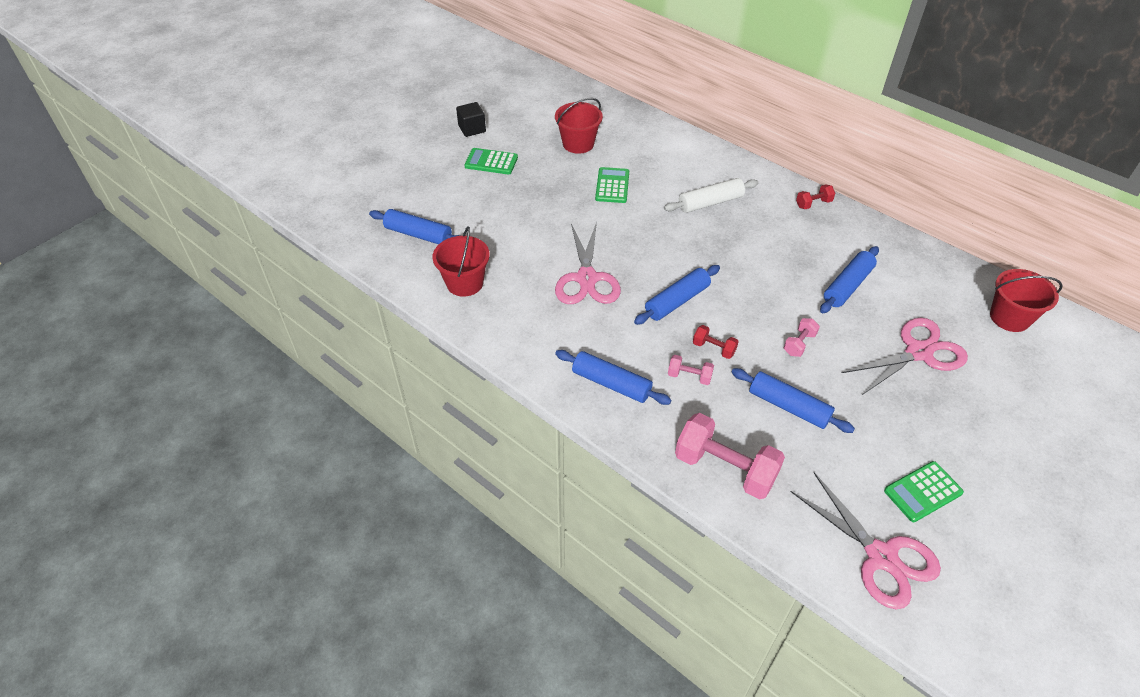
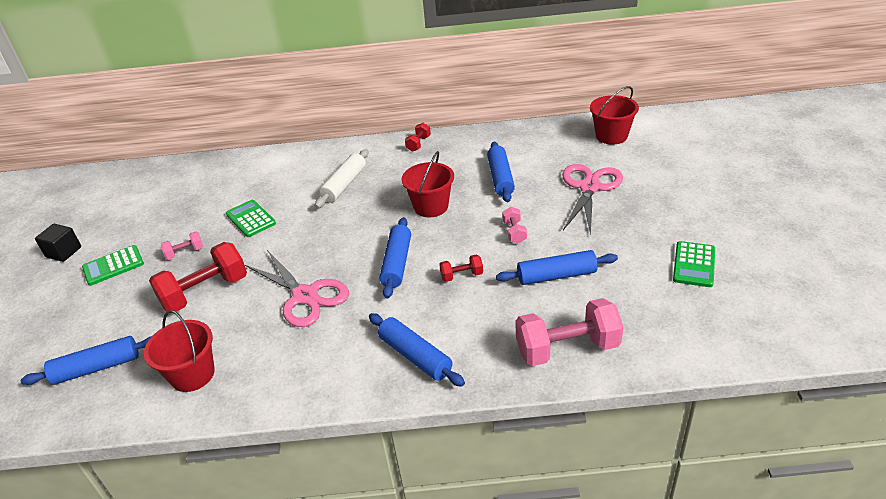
camera: 40 degrees left, 10 degrees down
(527, 226) = (205, 292): none -> red dumbbell
(578, 144) = (185, 207): red bucket -> red bucket (431, 206)
(611, 383) = (415, 356): blue rolling pin -> blue rolling pin turned 60 degrees clockwise
(689, 376) = (467, 307): pink dumbbell -> pink dumbbell (185, 252)
(881, 556) = (723, 322): pink scissors -> none

